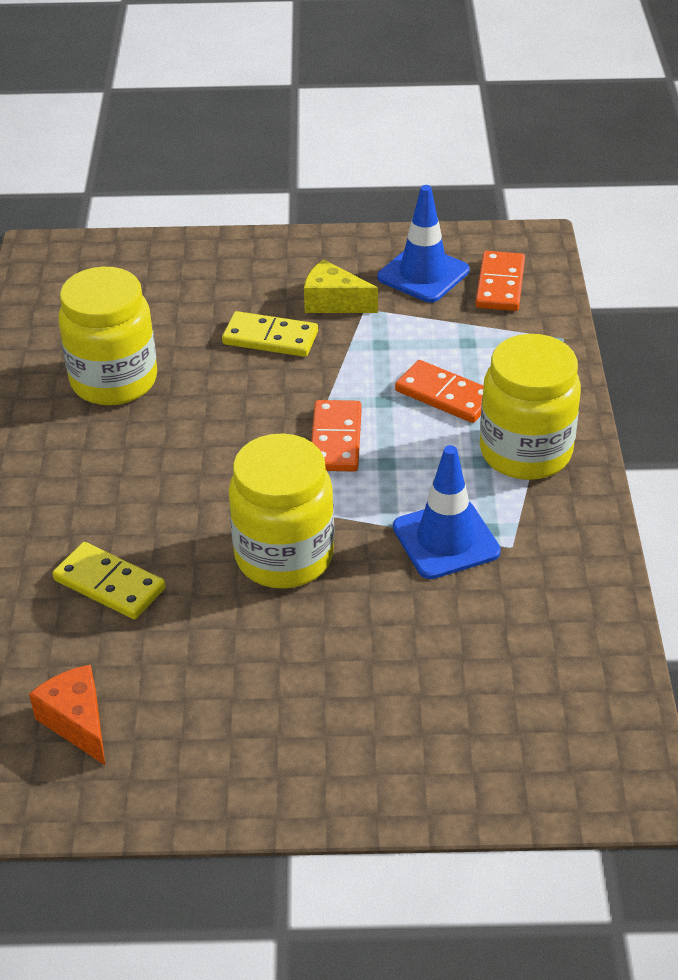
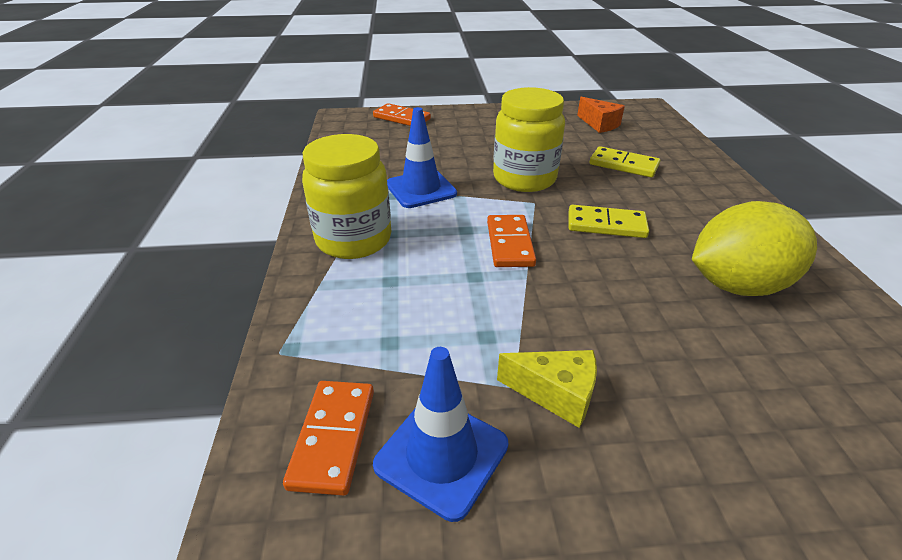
camera: 175 degrees right, 5 degrees down
(114, 381) = (736, 285): yellow jar -> yellow lemon
(270, 338) = (610, 338): yellow domino -> yellow domino (606, 225)
(445, 395) = (417, 283): orange domino -> orange domino (402, 118)

